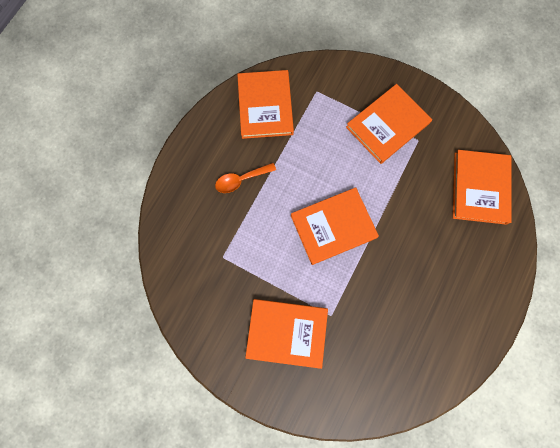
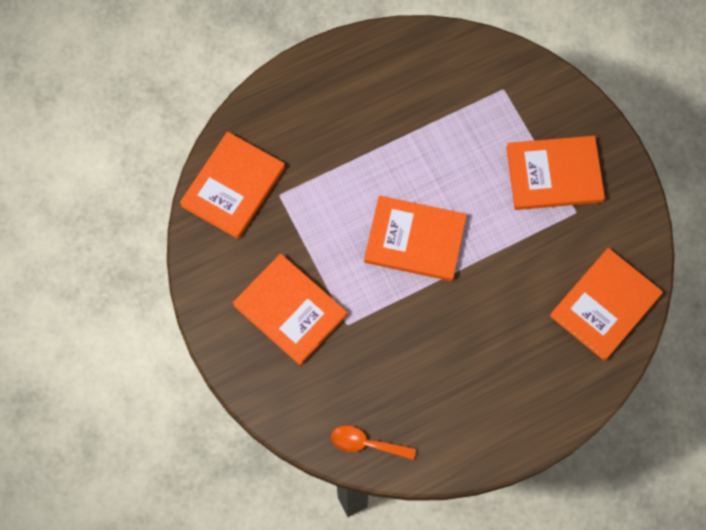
camera: 35 degrees right, 5 degrees down
(241, 179) = (354, 130): orange spoon -> orange spoon (366, 443)
(265, 106) = (435, 69): orange book -> orange book (233, 186)

